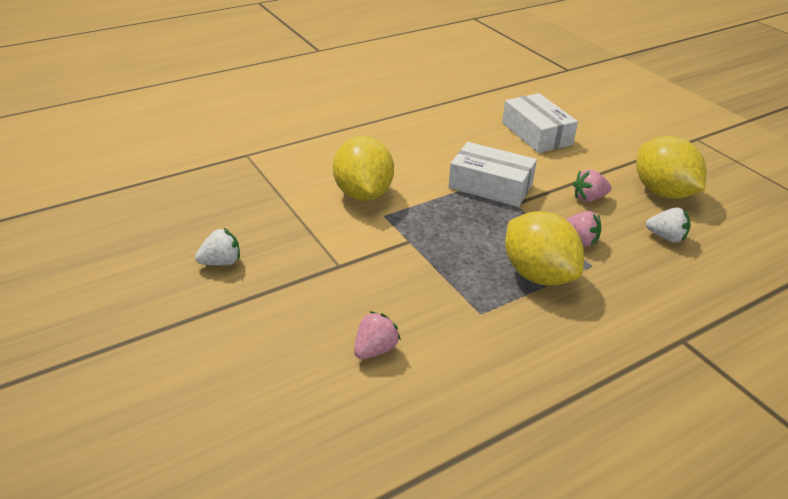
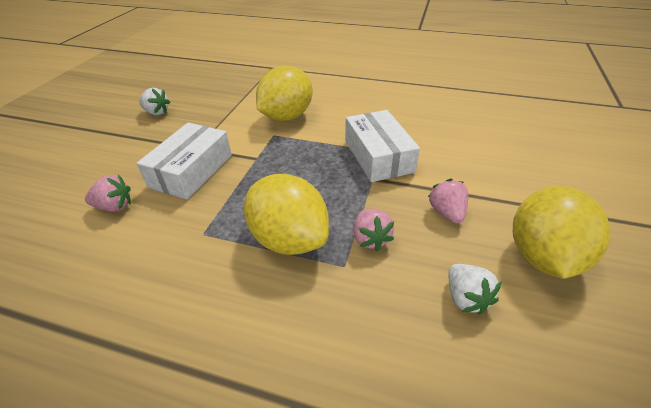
camera: 50 degrees right, 5 degrees up
(536, 134) = (491, 140): white box -> white box (191, 170)
(538, 274) = (289, 239): yellow lemon -> yellow lemon turned 60 degrees counterclockwise
(589, 198) = (446, 212): pink strawberry -> pink strawberry turned 45 degrees clockwise

